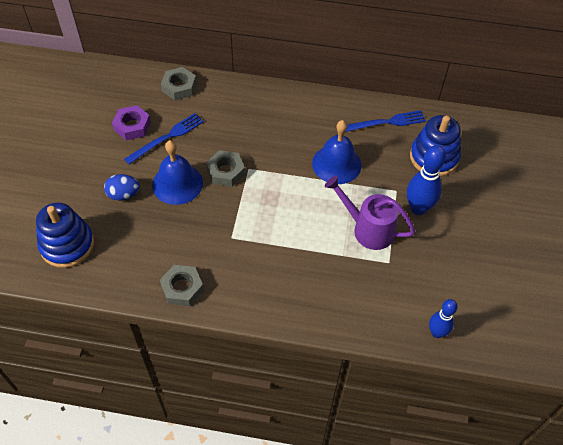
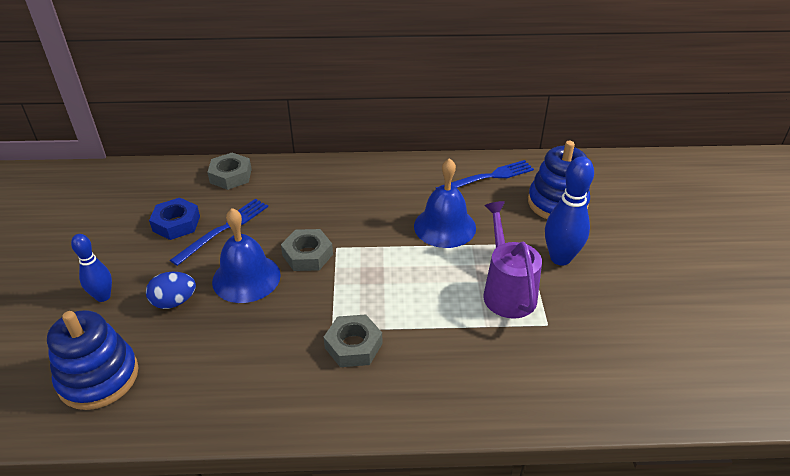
camera: 10 degrees left, 15 degrees down
(132, 126) = (176, 223): purple nut -> blue nut
(182, 288) = (276, 406): grey nut -> grey nut (353, 346)
(367, 229) = (506, 290): purple watering can -> purple watering can turned 60 degrees clockwise
(437, 332) = (643, 400): blue bowling pin -> blue bowling pin (103, 296)

